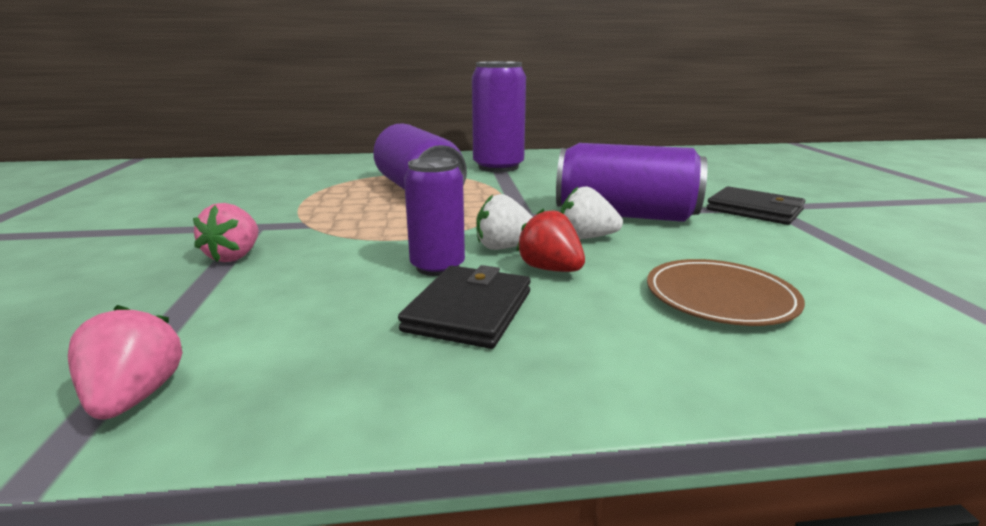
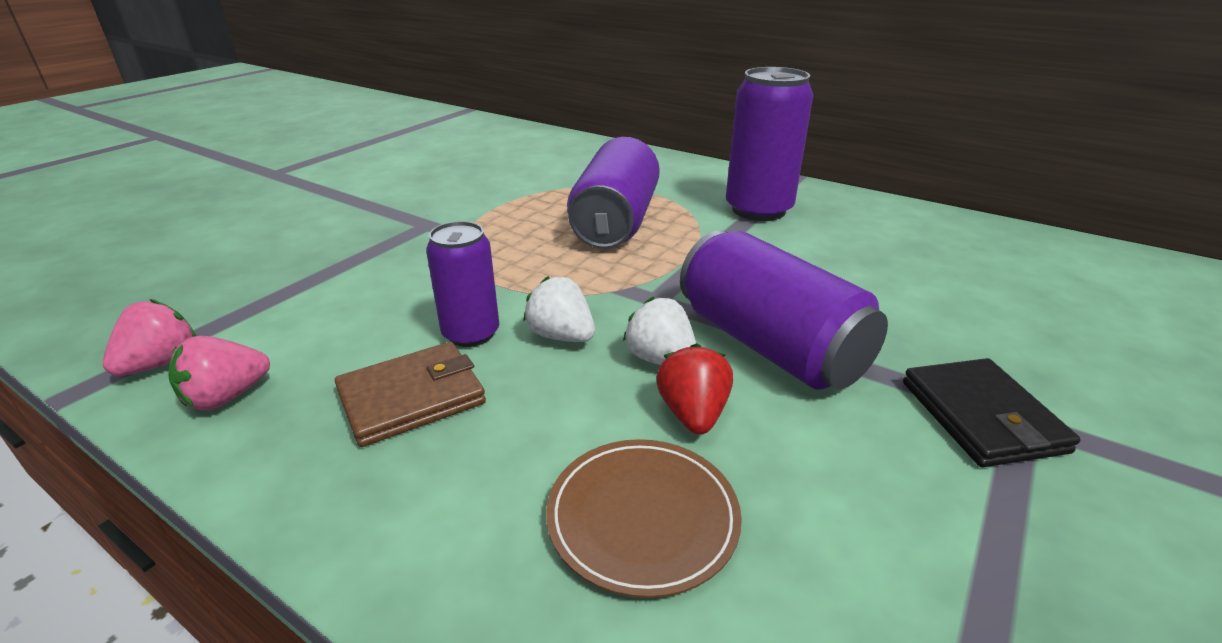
camera: 40 degrees right, 10 degrees up
(235, 256) = (368, 255): pink strawberry -> pink strawberry (226, 397)
(469, 311) = (412, 397): black wallet -> brown wallet
(550, 269) = (551, 385): red strawberry -> red strawberry (693, 414)

